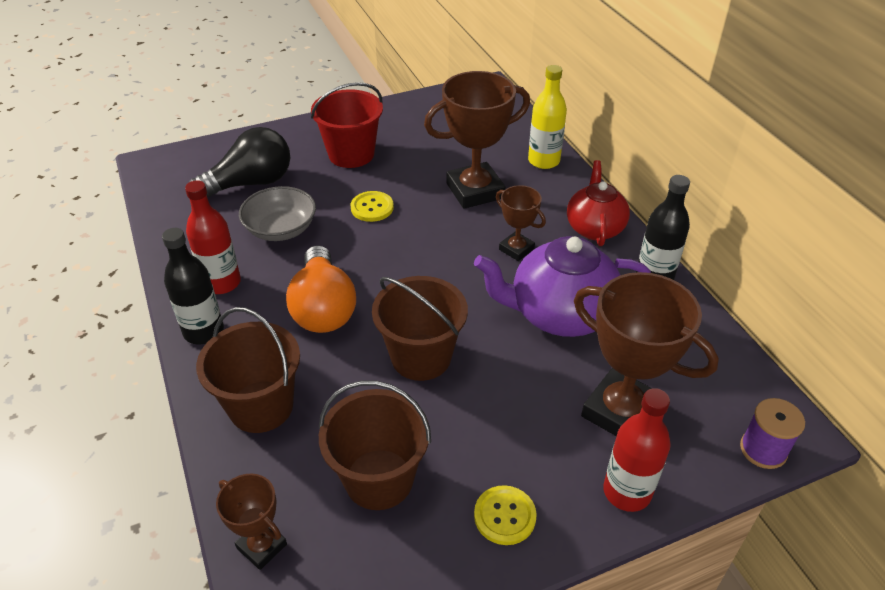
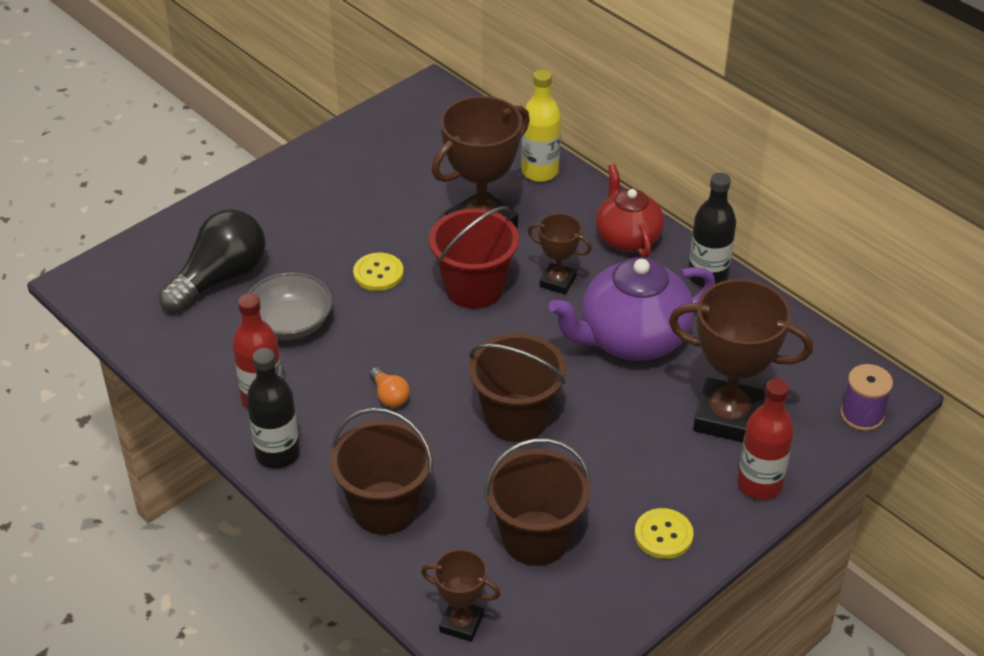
camera: 20 degrees left, 0 degrees up
(323, 308) = (389, 396): orange light bulb -> orange light bulb, size x0.44
(351, 154) = (317, 214): red bucket -> red bucket (474, 288)

